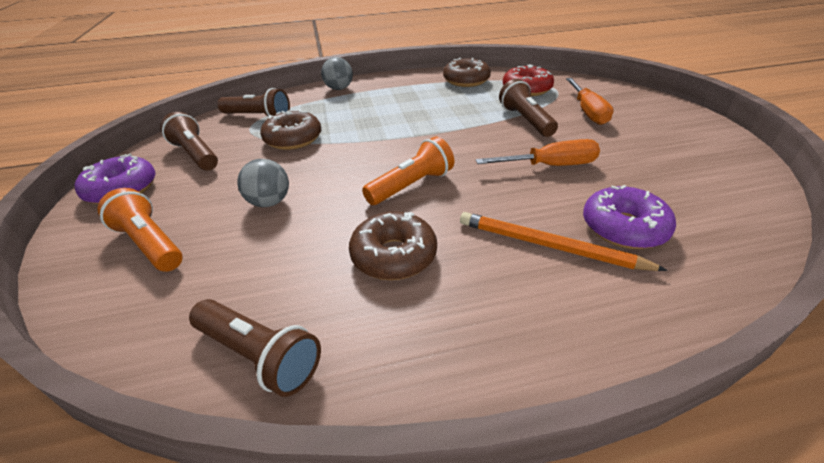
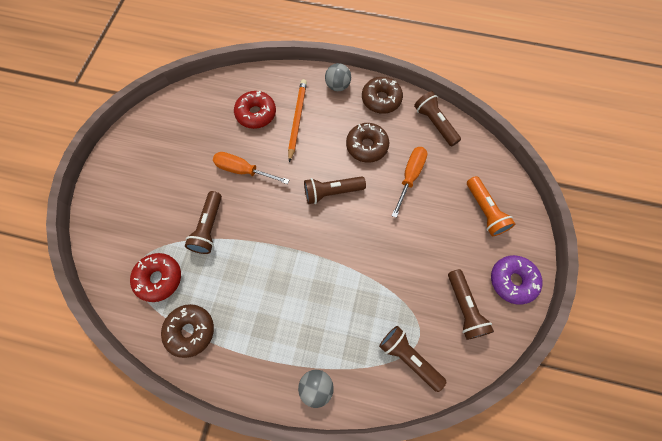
camera: 155 degrees left, 30 degrees up
(269, 202) = (417, 217): grey ball -> grey ball (337, 86)
(293, 139) = (387, 294): brown donut -> brown donut (381, 99)
(411, 185) = (331, 192): orange flashlight -> brown flashlight
(549, 246) = (297, 120): orange pencil -> orange pencil turned 135 degrees counterclockwise
(587, 112) = (157, 215): orange screwdriver -> orange screwdriver (410, 176)
(623, 228) = (256, 114): purple donut -> red donut

